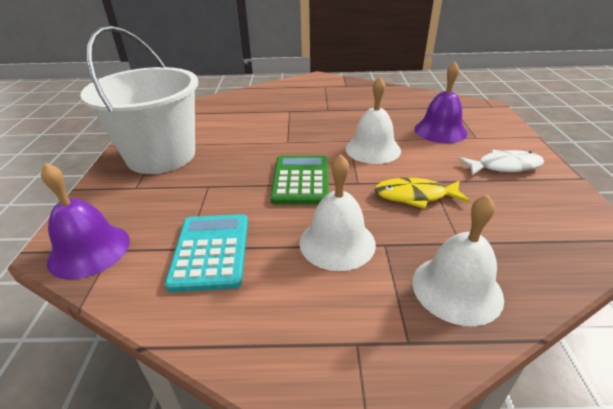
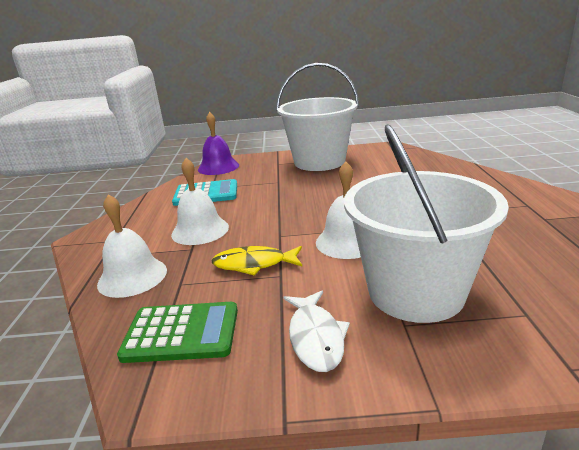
camera: 90 degrees right, 10 degrees down
(301, 180) = (284, 211): green calculator -> green calculator (181, 333)
(415, 196) = (254, 264): yellow fish -> yellow fish turned 90 degrees counterclockwise
(440, 131) = (416, 292): purple bell -> white bucket

